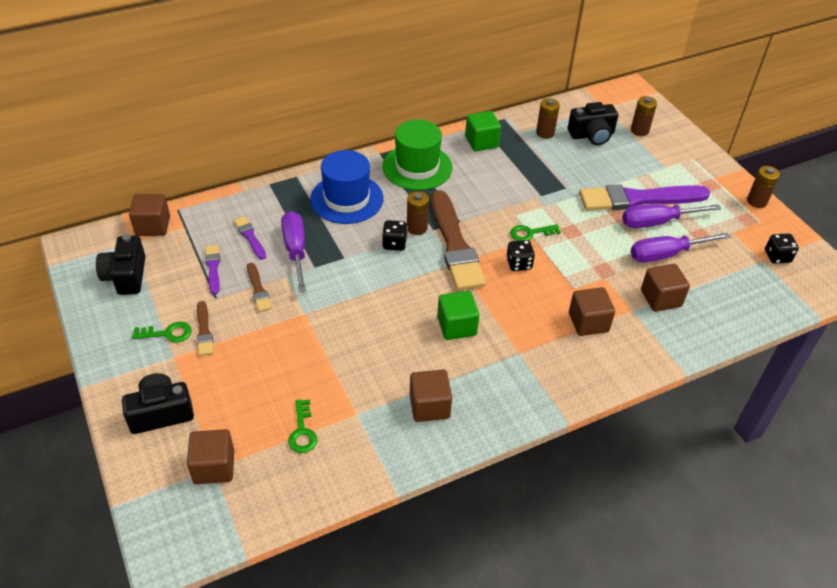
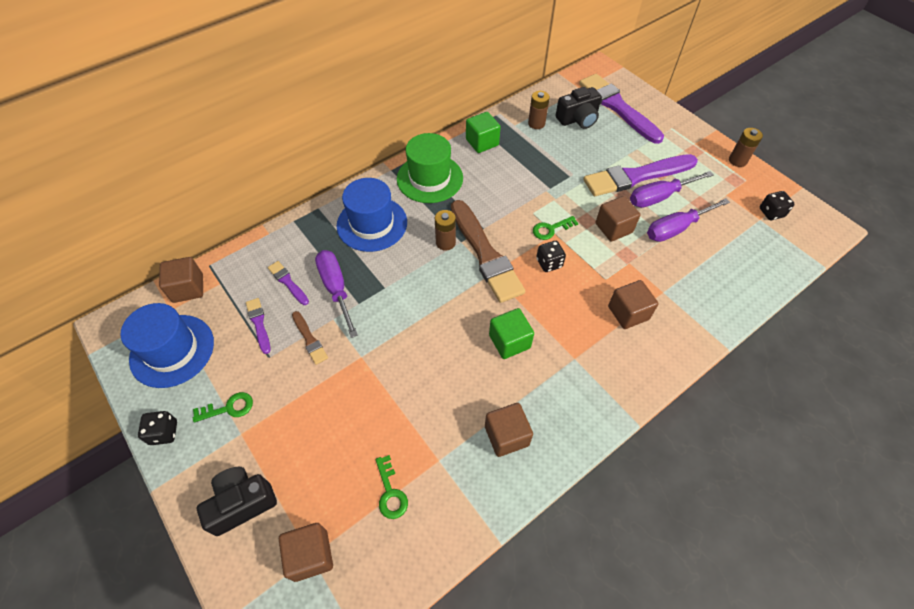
camera: 10 degrees left, 10 degrees up
(126, 276) = (172, 350): black camera -> blue hat
(204, 331) = (265, 397): brown brush -> none
(394, 244) = (429, 263): black dice -> black dice (164, 432)
(639, 130) = (618, 107): brown battery -> purple brush
(660, 298) = (684, 275): brown cube -> brown cube (613, 228)

